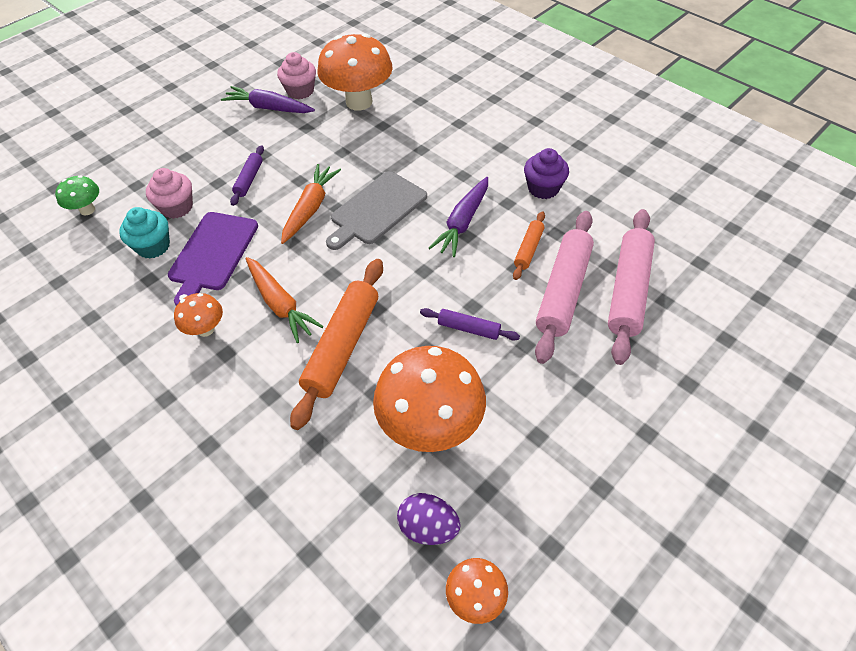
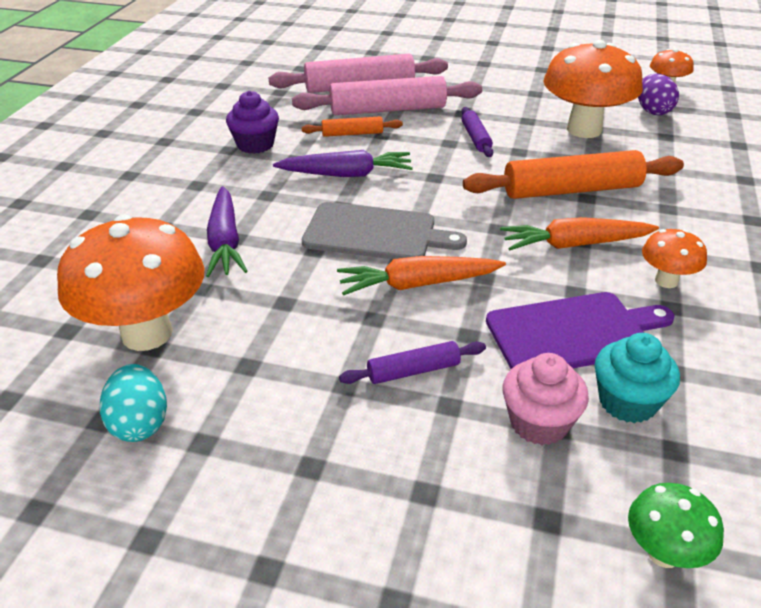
camera: 120 degrees left, 15 degrees down
(269, 108) = (215, 443): purple carrot -> purple carrot (225, 242)
(280, 304) = (574, 244): orange carrot -> orange carrot turned 120 degrees counterclockwise
(300, 91) = (140, 423): pink cupcake -> turquoise egg

